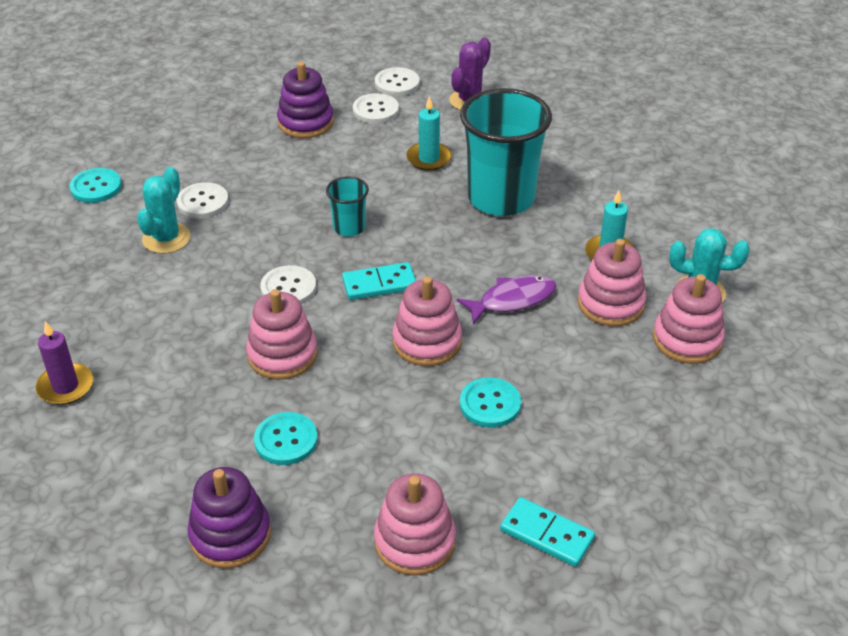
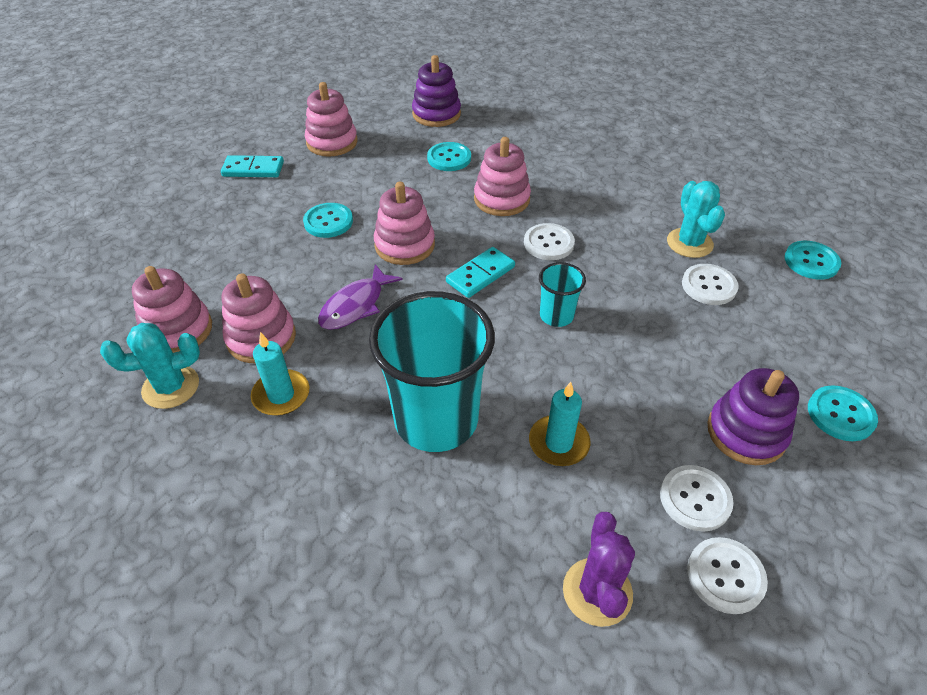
camera: 150 degrees right, 5 degrees up
(65, 386) = (612, 137): purple candle -> none
(236, 109) = (840, 414): none -> turquoise button

